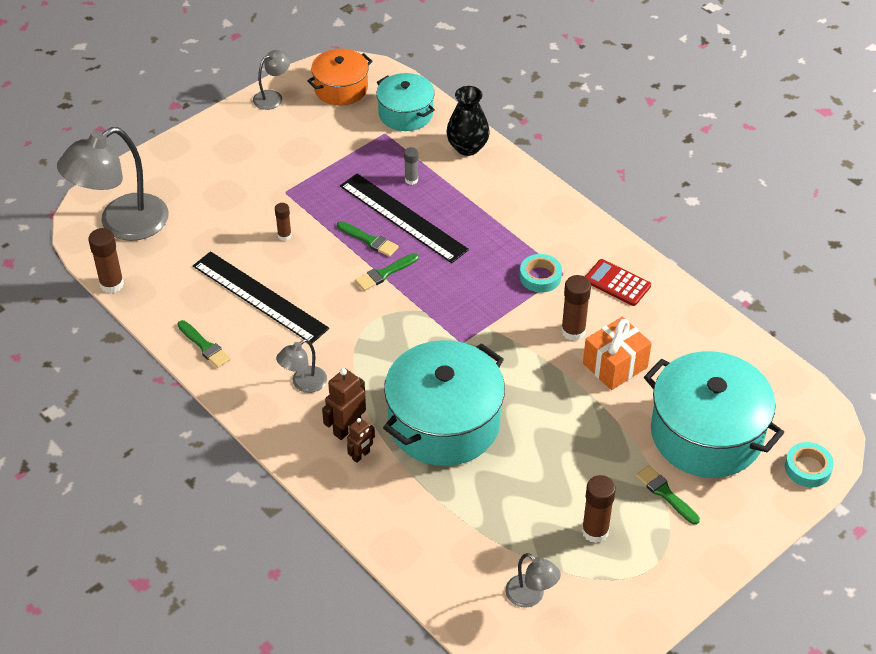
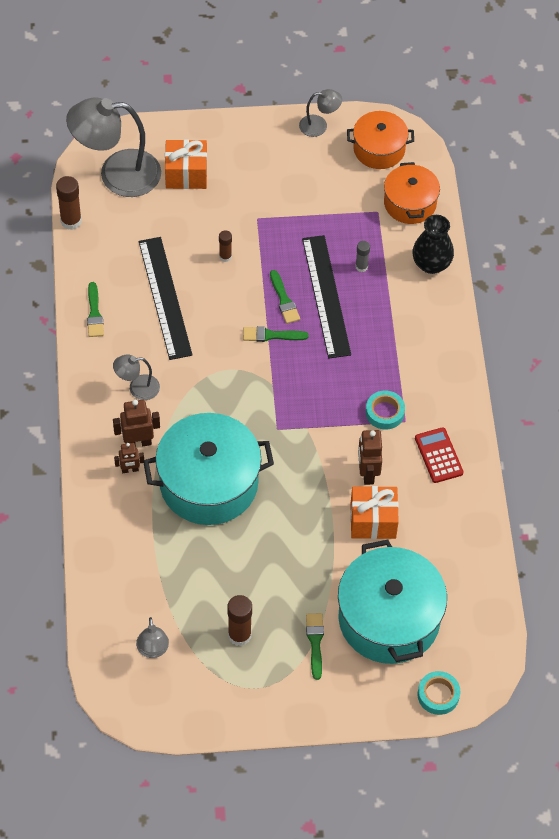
camera: 35 degrees right, 10 degrees up
(188, 192) = (186, 174): none -> orange gift
(405, 113) = (410, 203): turquoise pot -> orange pot
(573, 331) = (367, 473): brown glue stick -> brown robot

